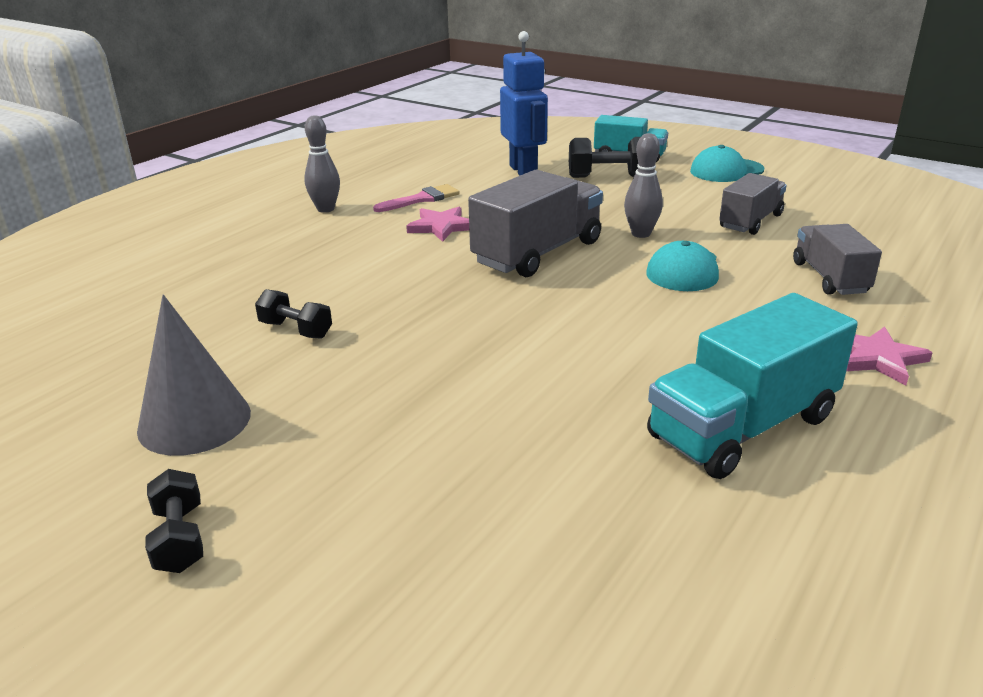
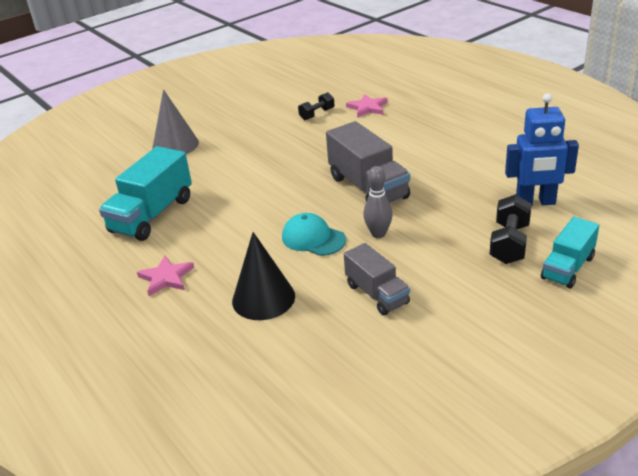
camera: 110 degrees right, 5 degrees up
(180, 539) = (193, 100): black dumbbell -> none
(194, 421) = (258, 97): grey cone -> grey cone (175, 145)
(325, 209) = (475, 120): grey bowling pin -> none
(422, 199) = (482, 154): pink brush -> none
(441, 227) = (427, 158): pink star -> pink star (367, 108)
(726, 171) = (508, 320): turquoise cap -> none
(742, 427) = (152, 215): turquoise truck -> turquoise truck turned 135 degrees counterclockwise
(829, 278) = (263, 298): grey truck -> black cone

